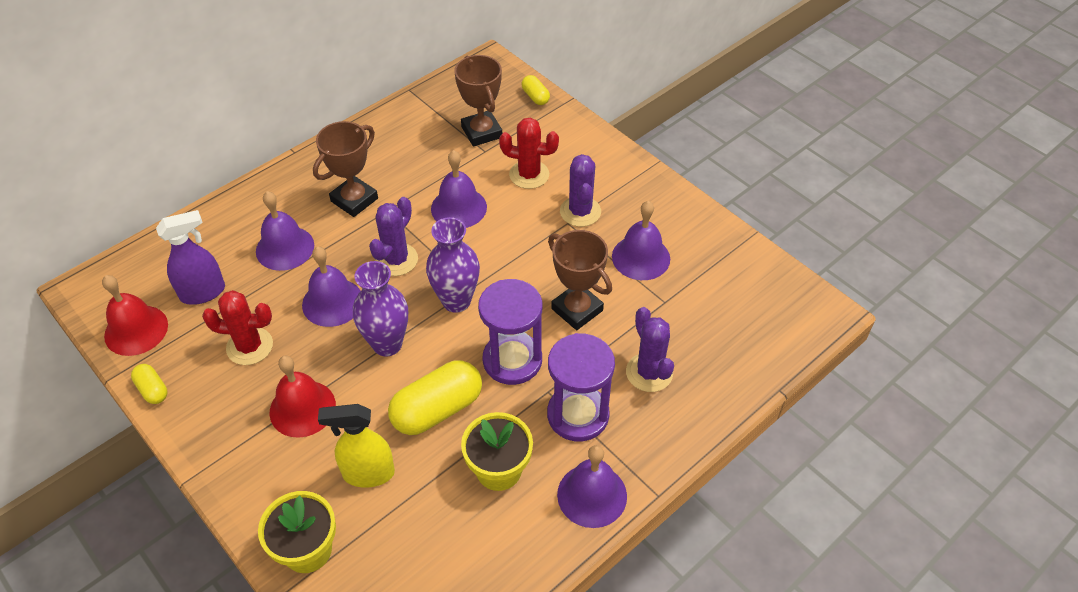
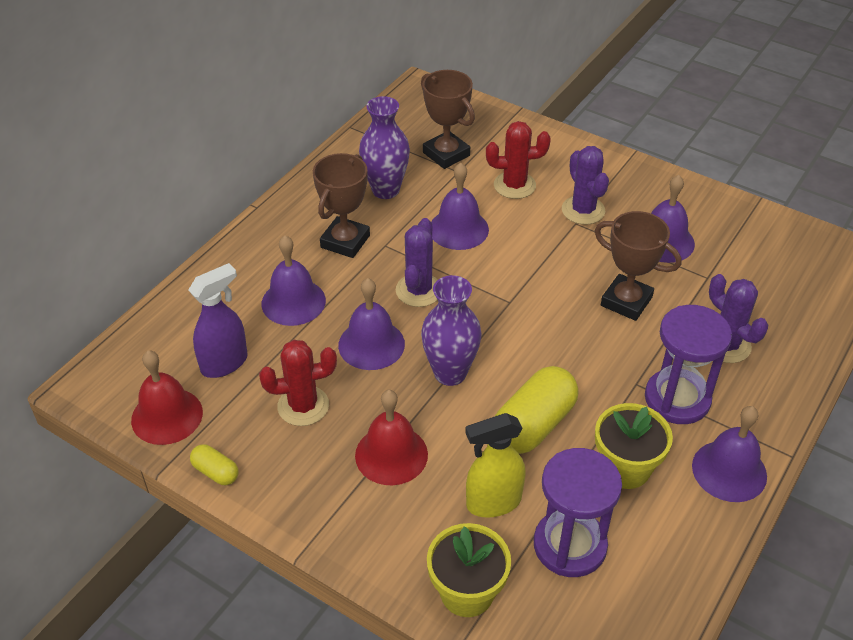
camera: 15 degrees left, 5 degrees down
(456, 301) = (501, 317): purple vase -> purple vase (385, 190)
(512, 360) = (586, 362): purple hourglass -> purple hourglass (570, 545)
(535, 97) = (484, 112): yellow capsule -> none

